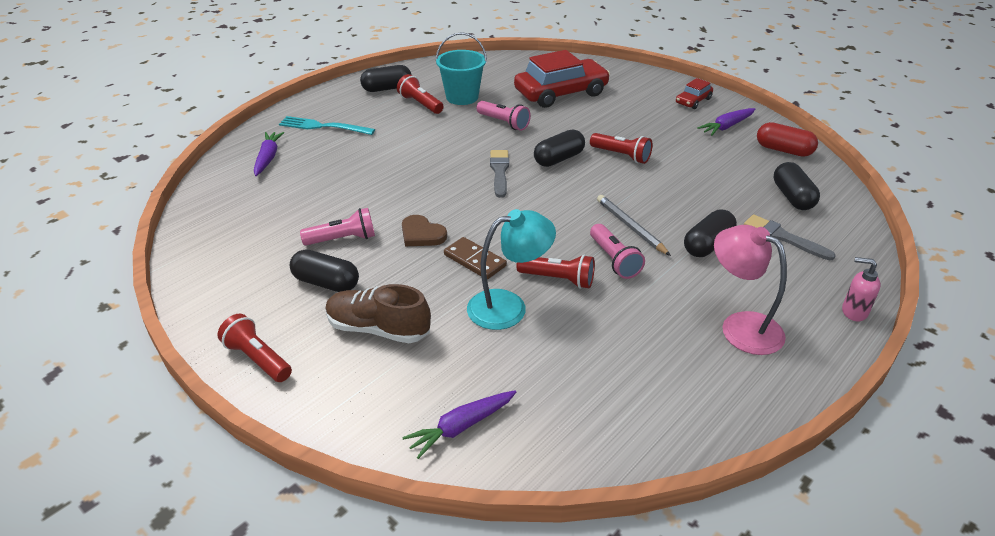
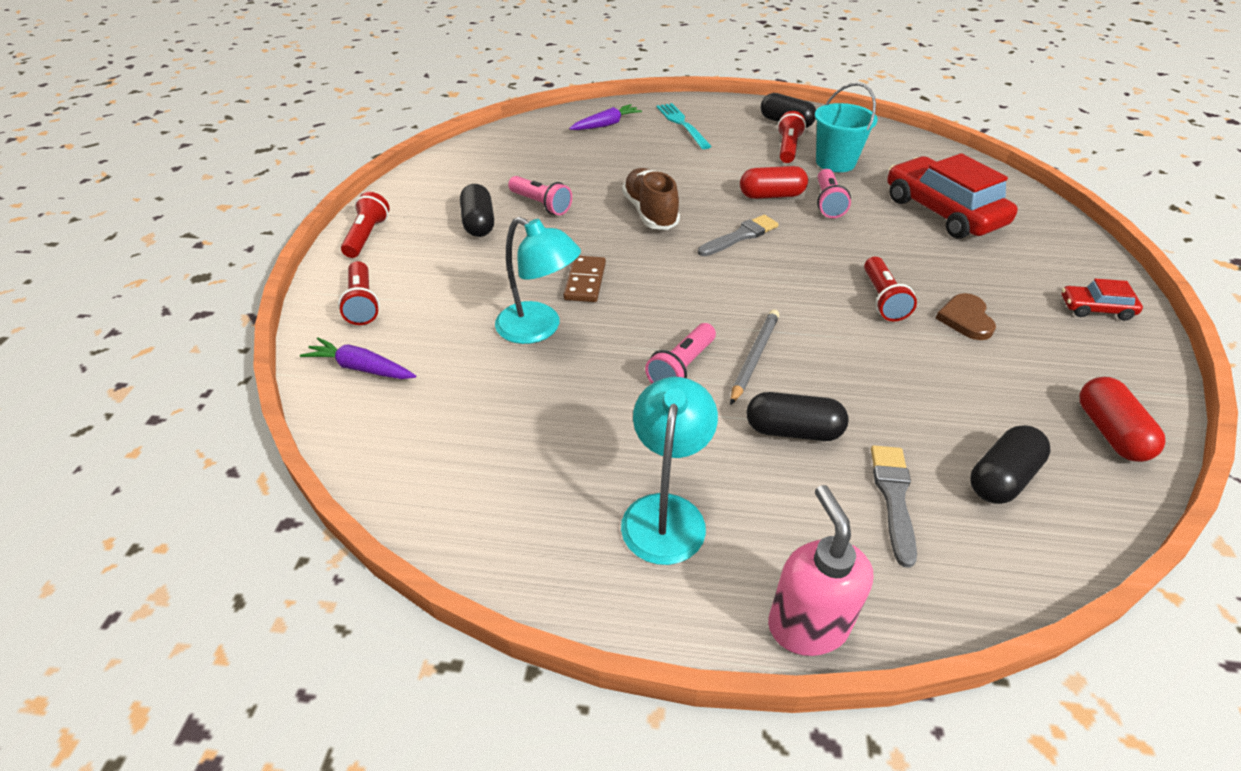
camera: 55 degrees right, 5 degrees up
(378, 329) = (445, 273): brown shoe -> brown shoe (650, 212)
(422, 234) = (591, 238): brown heart -> brown heart (965, 319)
(468, 137) = (771, 195): none -> red capsule
(558, 279) = (609, 342): red flashlight -> red flashlight (362, 303)
(559, 159) = (813, 261): black capsule -> none
(561, 93) = (942, 211): red car -> red car turned 150 degrees counterclockwise
(726, 126) = (1082, 358): purple carrot -> none
(740, 326) = (666, 512): pink lamp -> turquoise lamp
(853, 312) = (807, 625): pink soap dispenser -> pink soap dispenser, size x1.65

